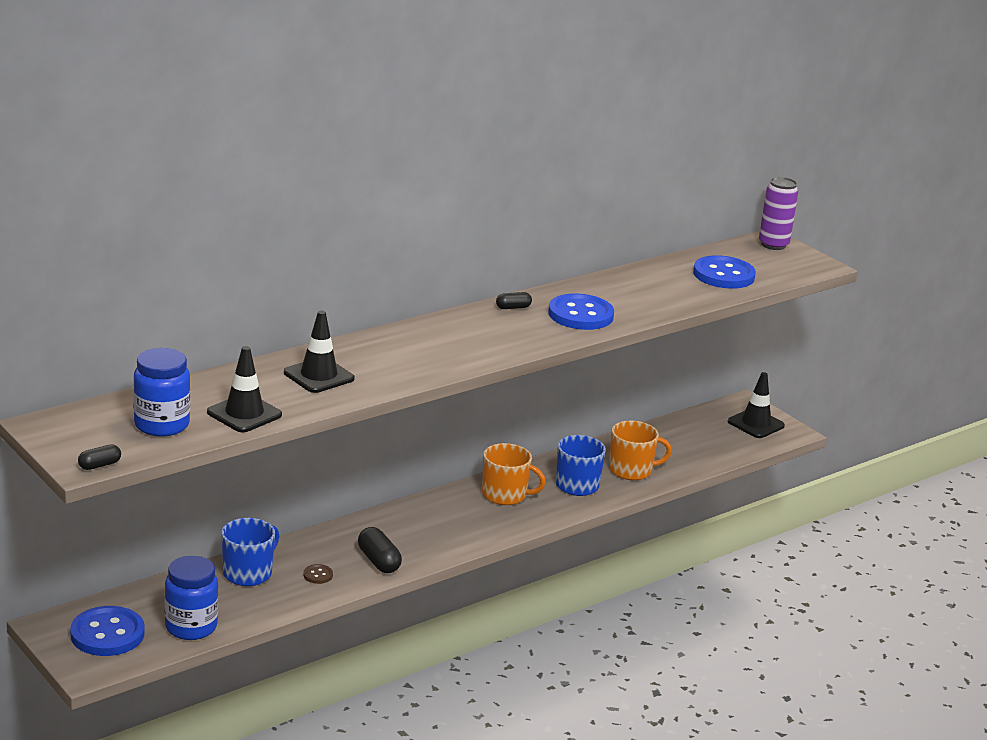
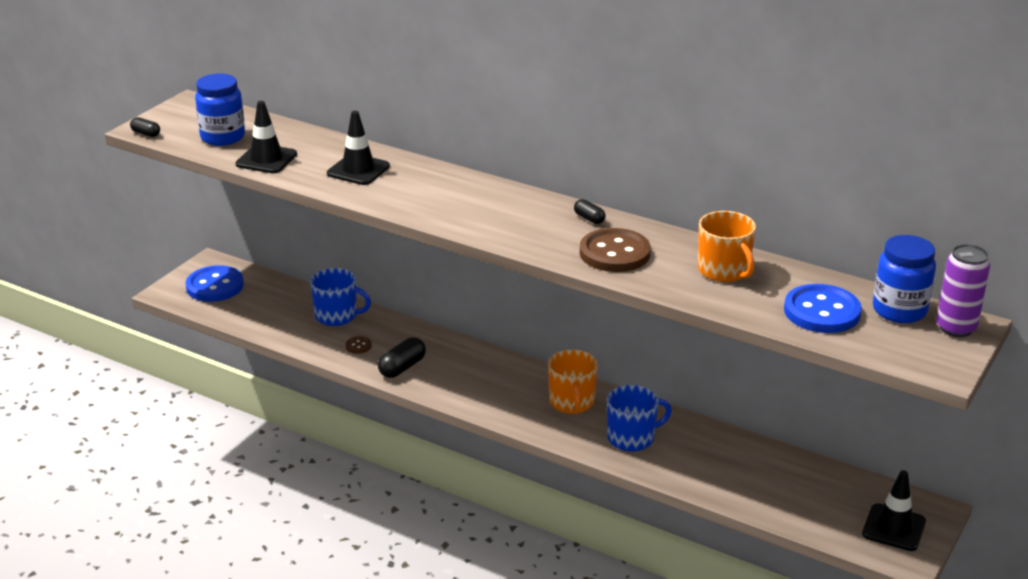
camera: 70 degrees right, 5 degrees up
(191, 627) = (246, 314): blue jar -> blue jar (899, 310)
(580, 315) = (614, 253): blue button -> brown button
(631, 470) = (695, 464): orange mug -> orange mug (724, 271)

